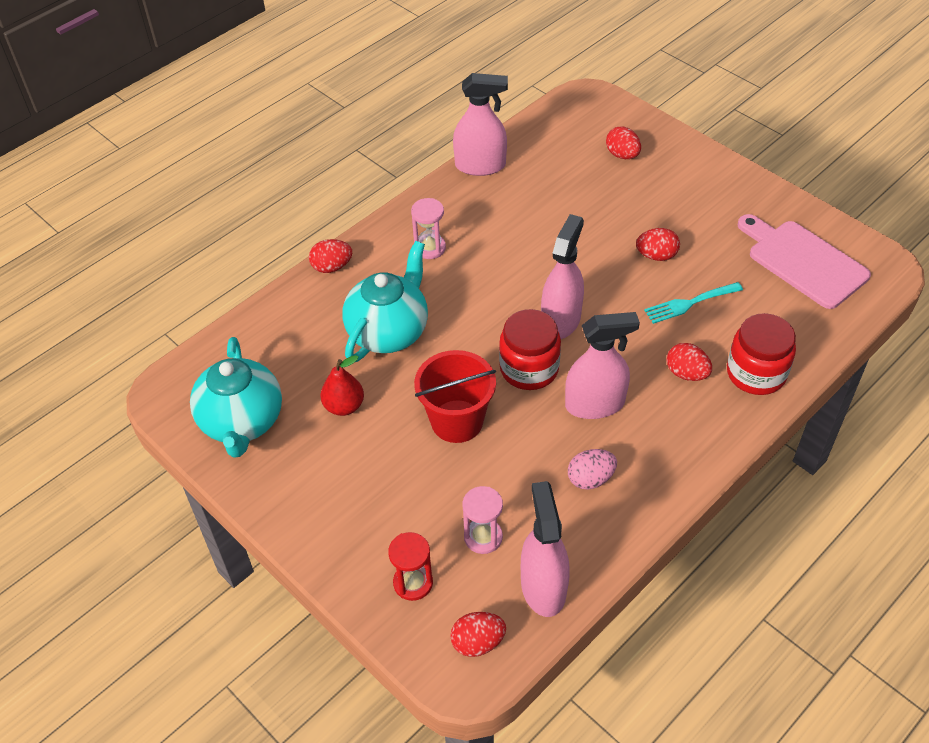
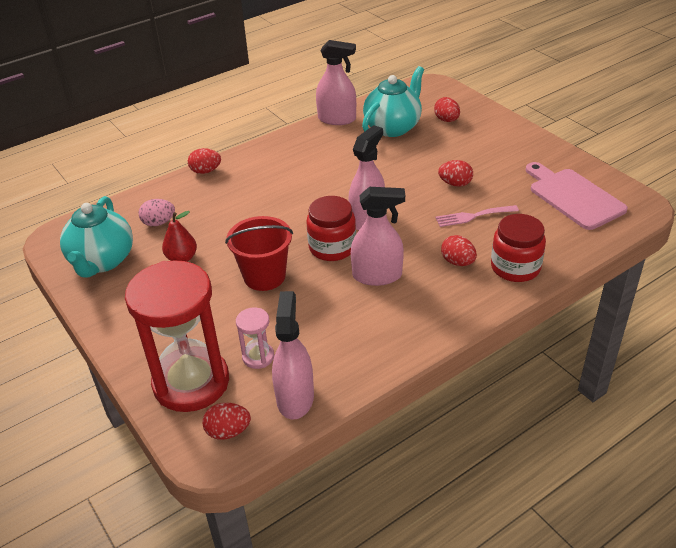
camera: 10 degrees right, 10 degrees down
(389, 332) = (233, 214): turquoise teapot -> turquoise teapot (393, 127)
(413, 583) = (191, 382): red hourglass -> red hourglass, size x2.32
(430, 248) = (282, 165): pink hourglass -> none
(590, 479) = (358, 326): pink egg -> pink egg (159, 223)
(689, 303) = (473, 216): turquoise fork -> pink fork

